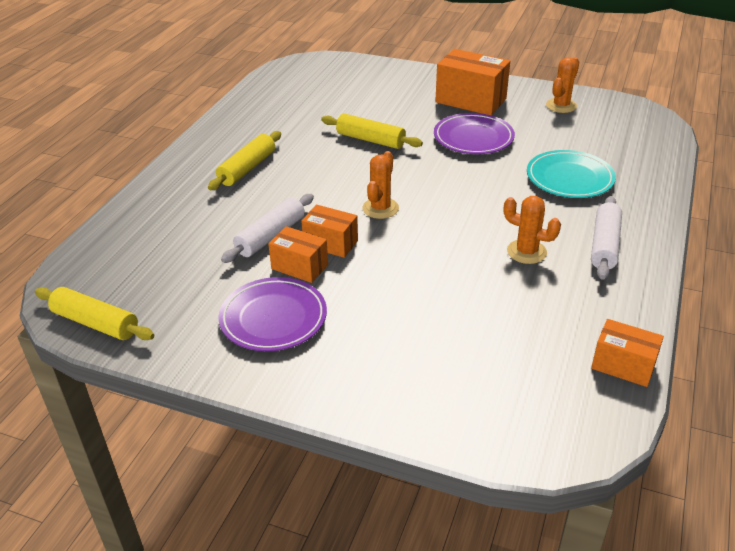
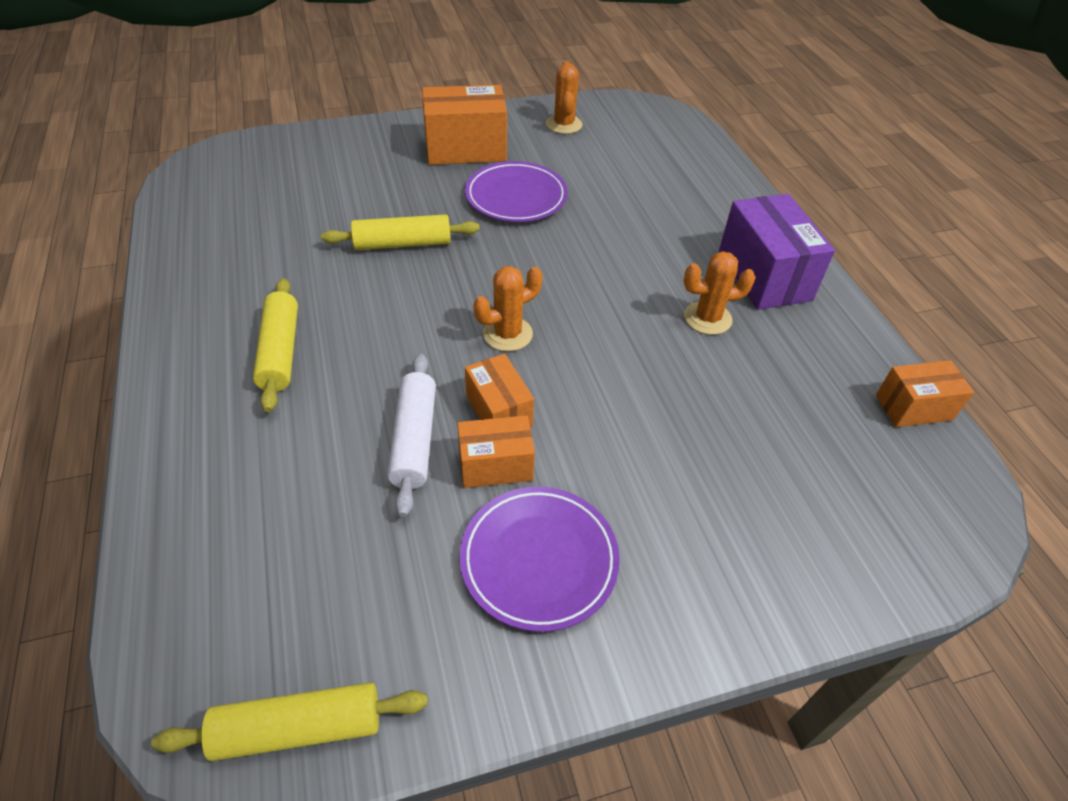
camera: 40 degrees left, 10 degrees up
(330, 243) = (499, 411): orange box -> orange box turned 75 degrees clockwise
(380, 208) = (507, 334): orange cactus -> orange cactus turned 75 degrees clockwise
(569, 178) = (658, 210): turquoise plate -> none
(604, 245) = (764, 276): white rolling pin -> purple box

